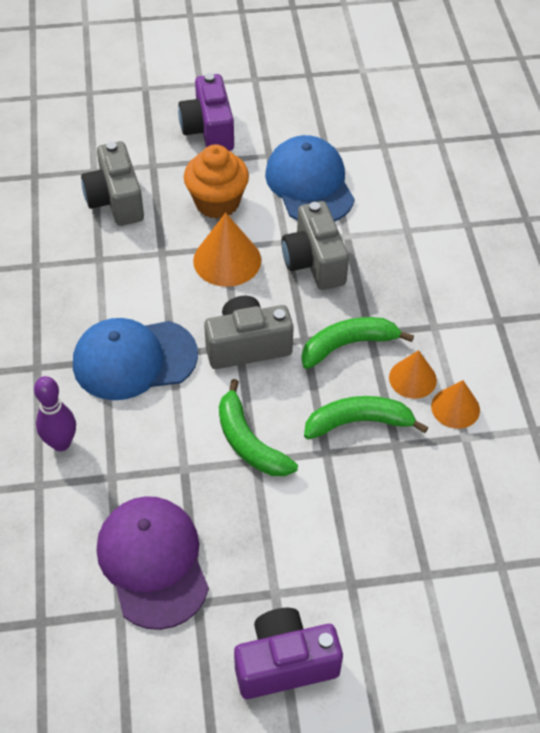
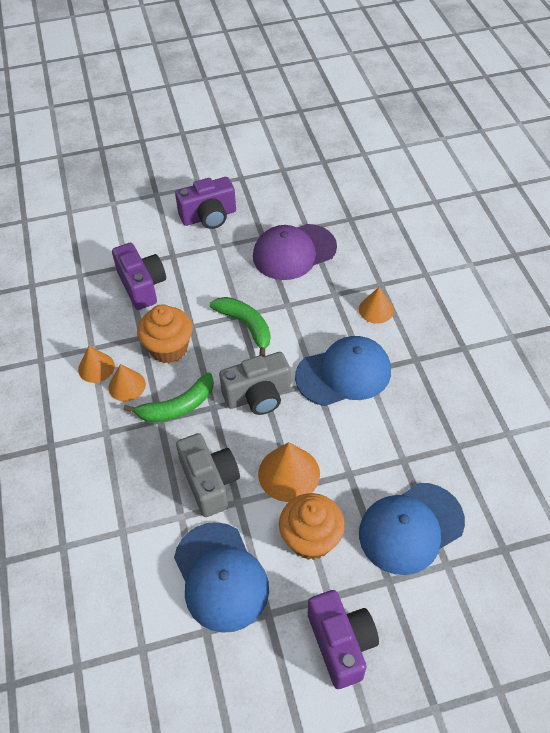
camera: 175 degrees right, 0 degrees up
(61, 443) = (376, 309): purple bowling pin -> orange cone
(116, 200) = (411, 528): grey camera -> blue cap
(153, 562) = (294, 252): purple cap -> purple cap turned 90 degrees clockwise
(358, 422) = (169, 348): green banana -> orange cupcake
(399, 530) = (142, 286): none -> purple camera

